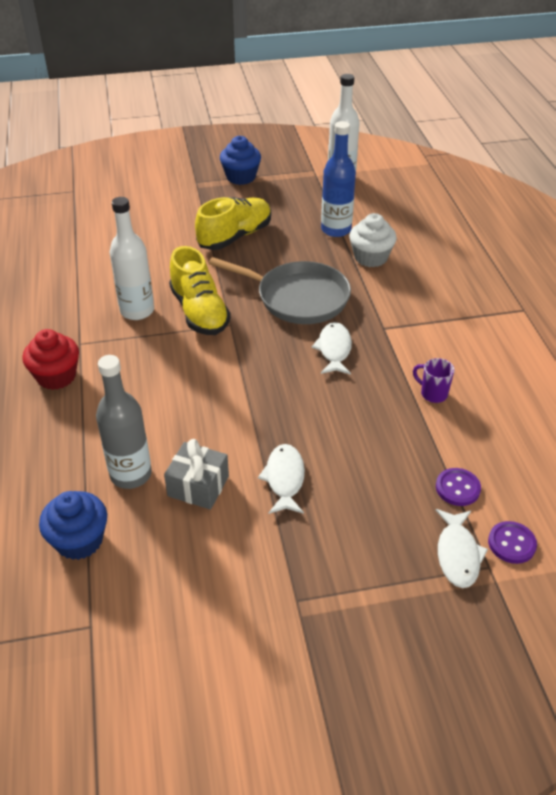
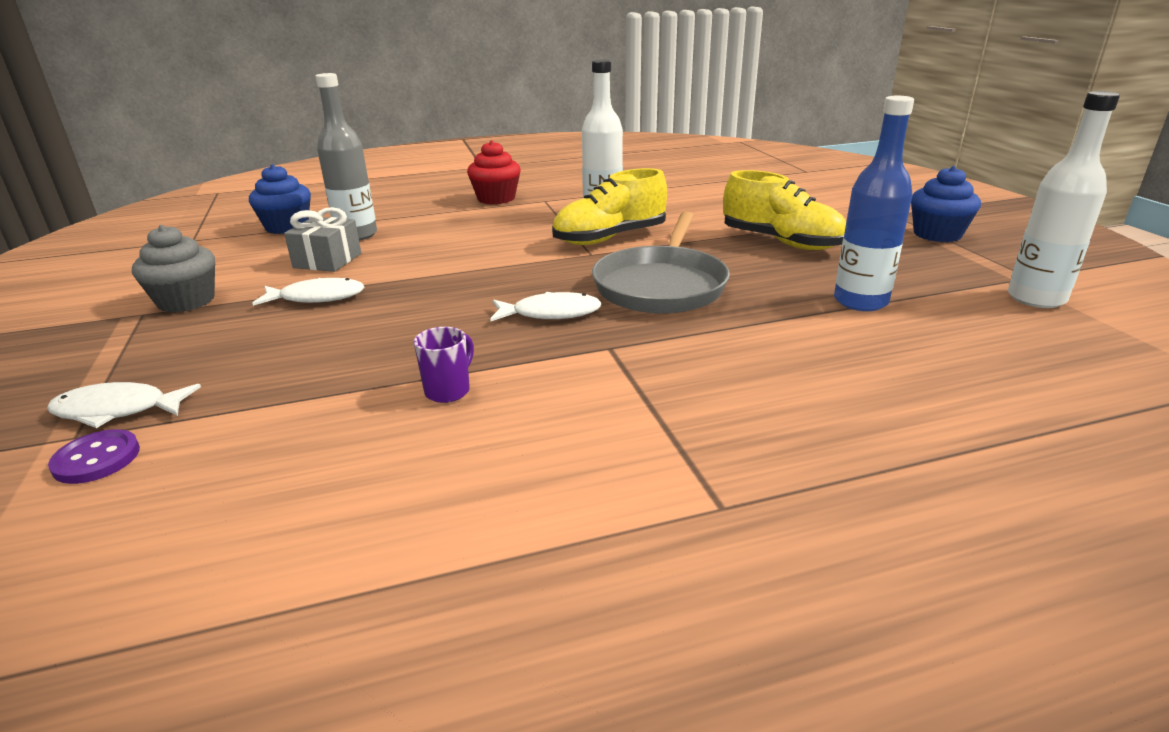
camera: 85 degrees right, 15 degrees down
(275, 573) = (186, 301): none -> grey cupcake
(370, 257) = (800, 331): white cupcake -> none
(457, 488) = (237, 412): purple button -> none

